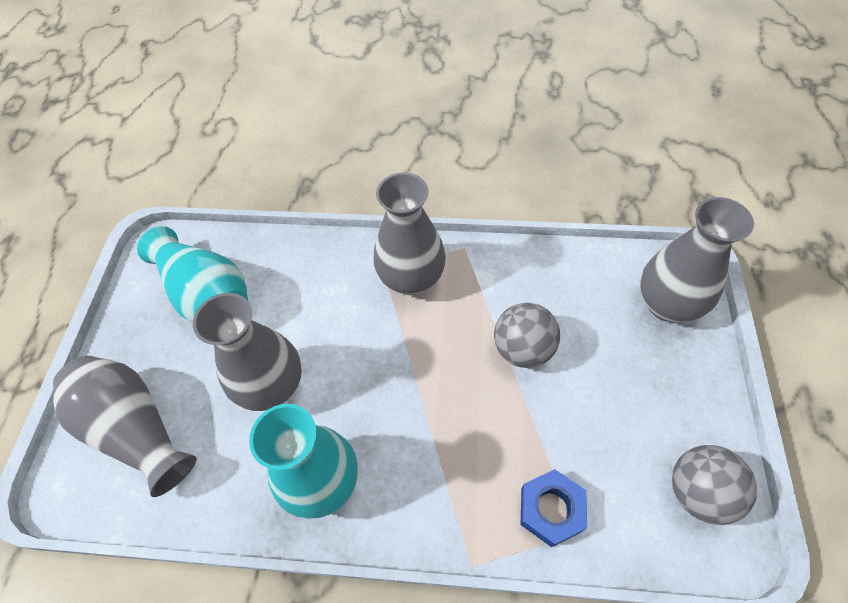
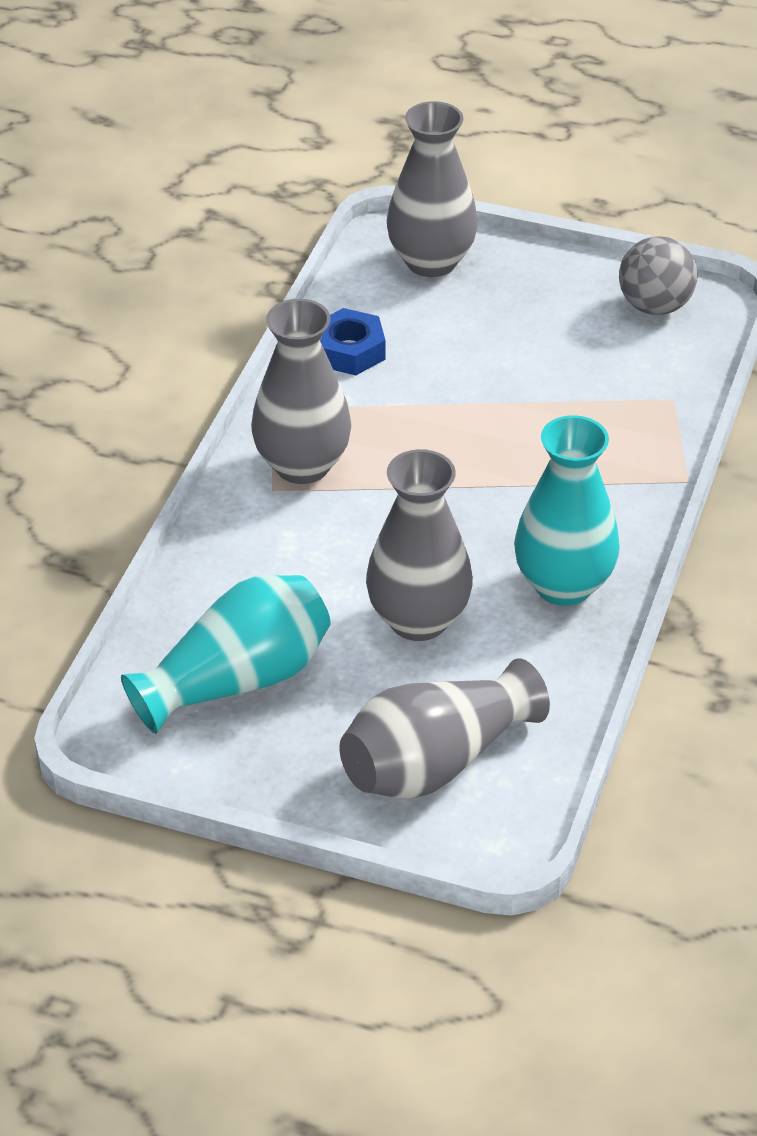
camera: 80 degrees left, 15 degrees down
(523, 349) = (447, 388): grey ball -> none
(551, 509) = (645, 411): blue nut -> blue nut (349, 351)

